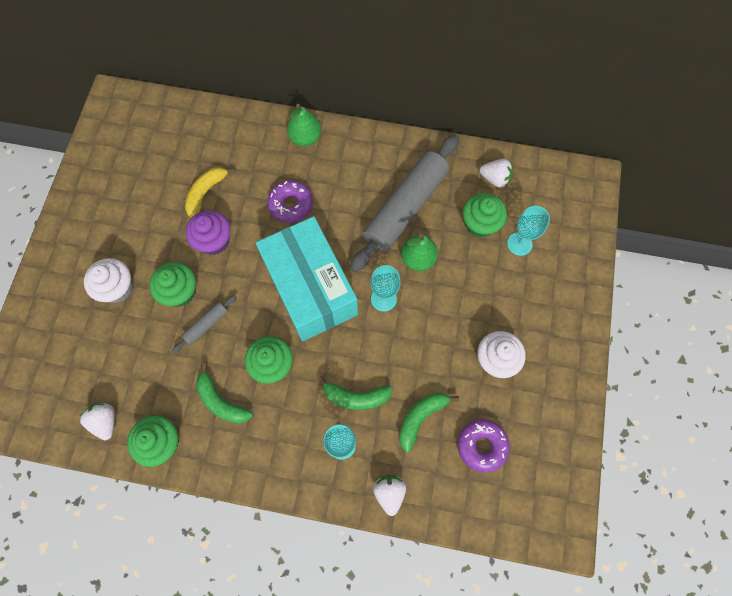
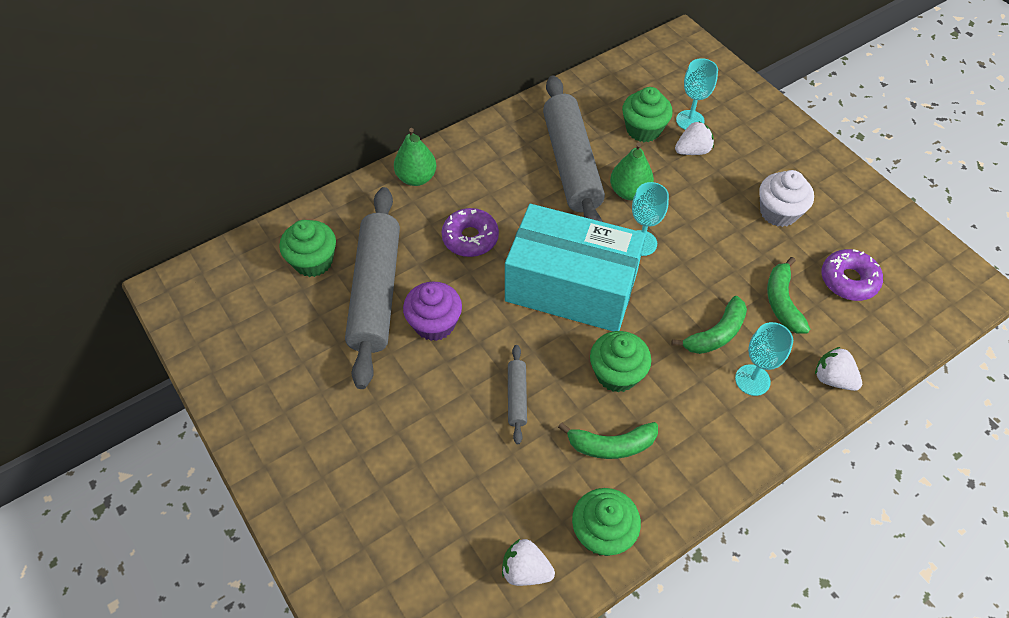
camera: 45 degrees left, 15 degrees down
(117, 288) = (387, 445): white cupcake -> none
(180, 291) = (455, 392): green cupcake -> green cupcake (313, 261)
(206, 193) = (376, 292): yellow banana -> grey rolling pin
(495, 178) = (613, 91): white strawberry -> white strawberry (692, 151)

